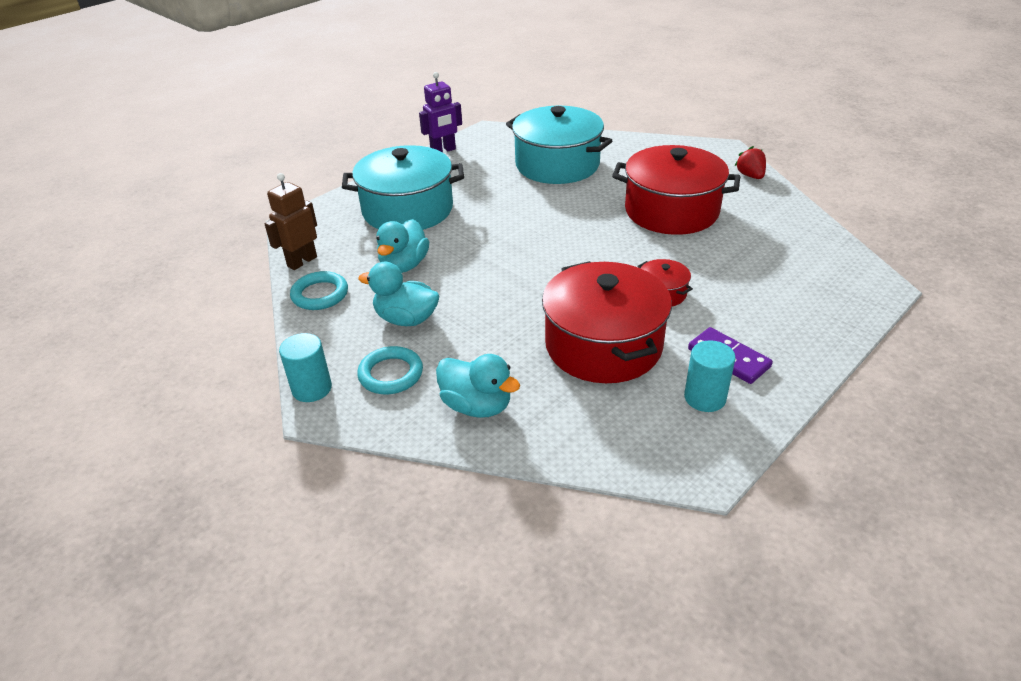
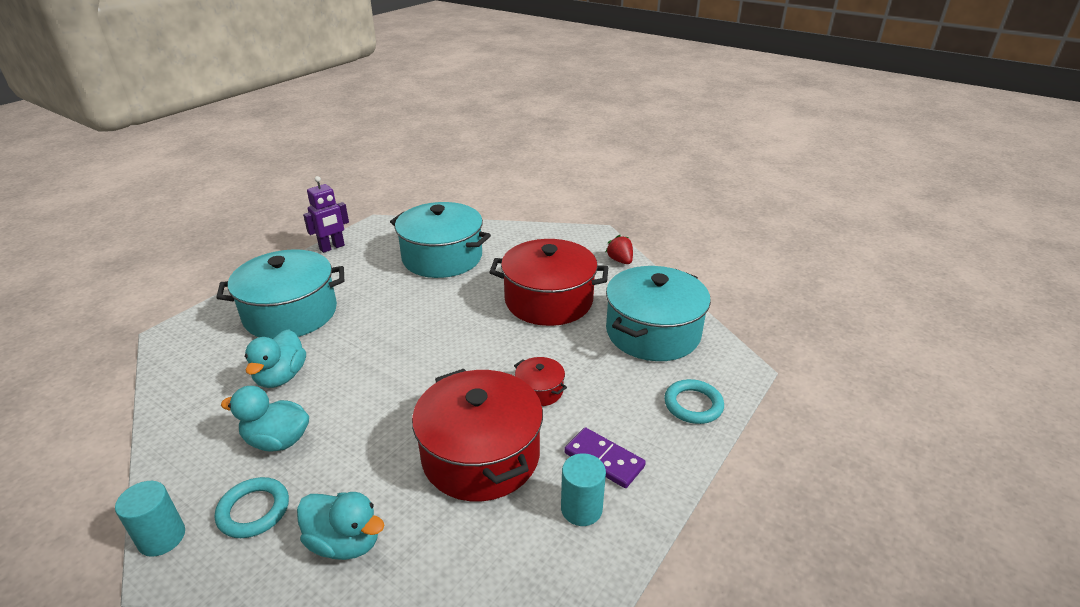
camera: 10 degrees left, 5 degrees down
(302, 261) = (171, 379): brown robot -> none
(320, 294) = (186, 418): turquoise ring -> turquoise ring (693, 405)
(784, 247) = (653, 332): none -> turquoise pot

